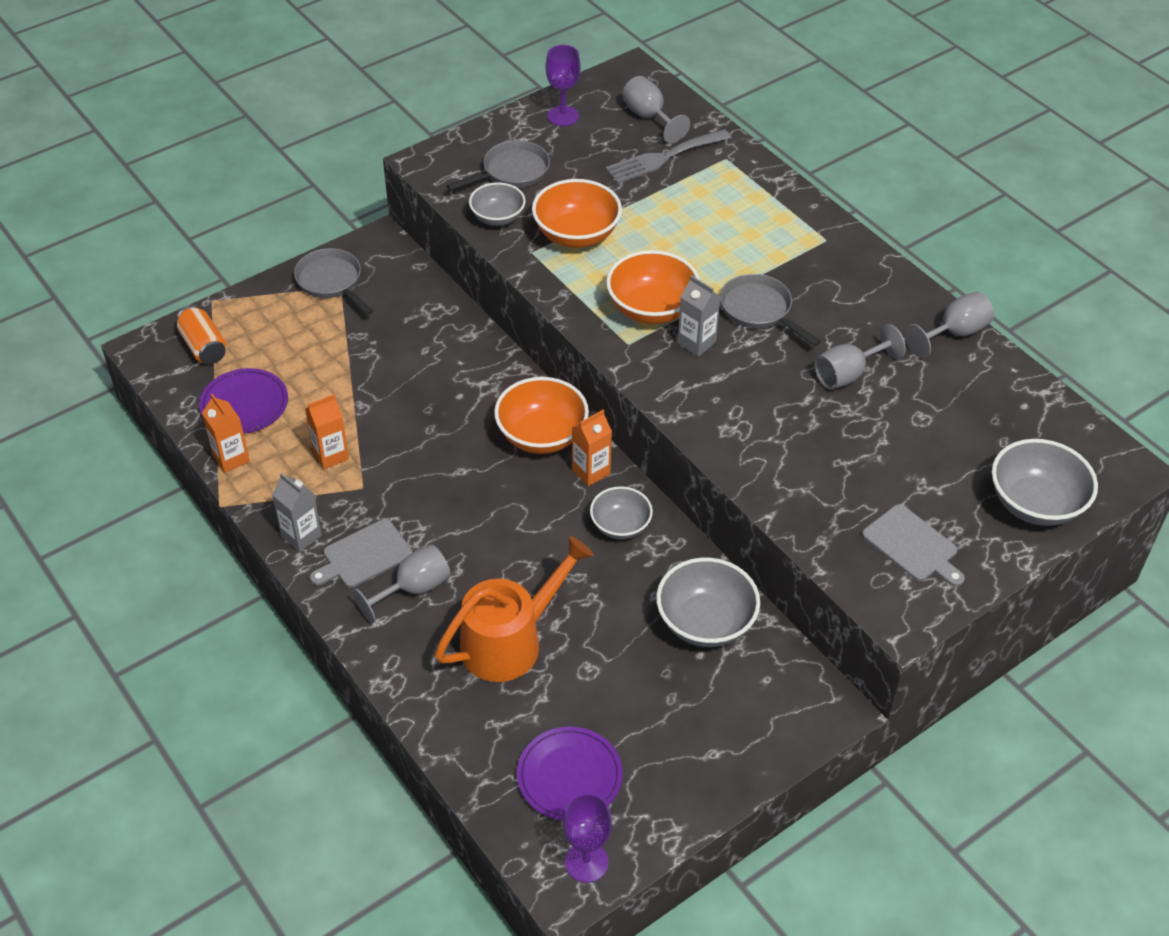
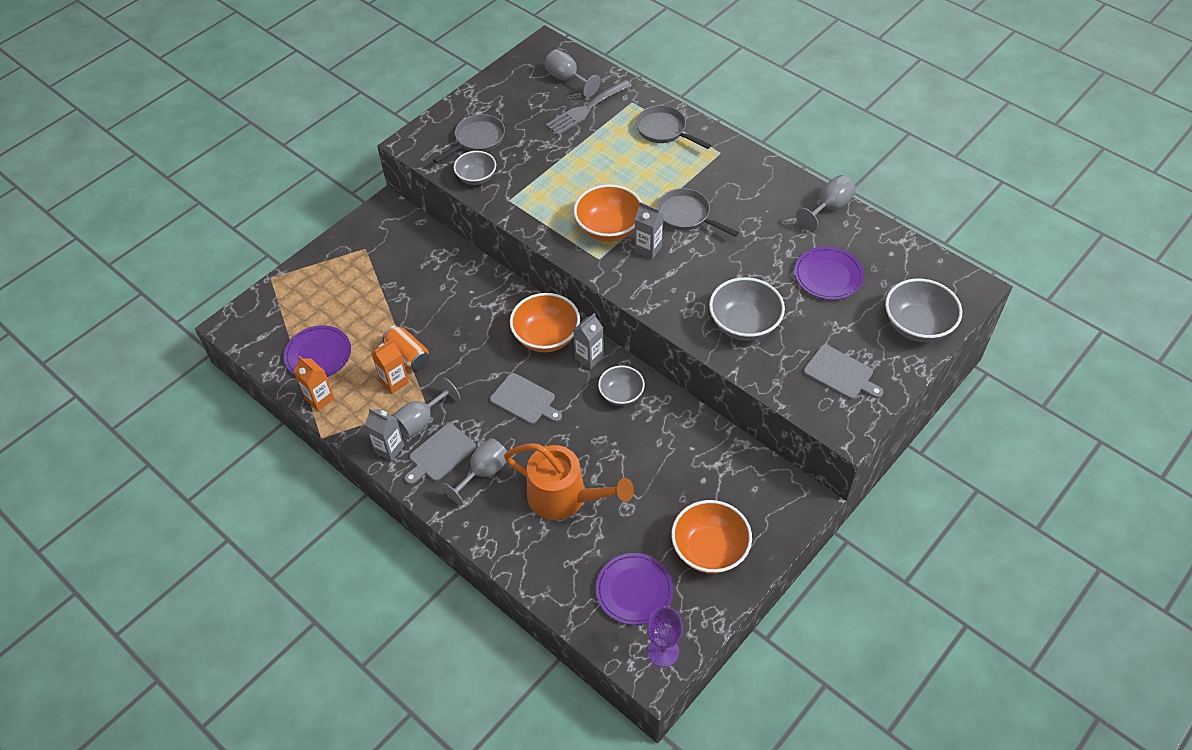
camera: 10 degrees left, 5 degrees up
(204, 347) = (274, 315): orange can -> orange can (408, 355)
(331, 282) = (358, 246): grey pan -> grey pan (664, 130)
(492, 509) = (525, 400): none -> grey cutting board
(511, 641) = (565, 497): orange watering can -> orange watering can turned 75 degrees clockwise
(563, 116) = (503, 89): purple goblet -> none
(576, 235) = (538, 181): orange bowl -> orange bowl (709, 549)
(591, 472) = (589, 357): orange carton -> grey carton
(705, 622) = (700, 455): grey bowl -> grey bowl (744, 324)
(848, 374) = (762, 253): grey goblet -> grey goblet (421, 420)
(929, 418) = (828, 275): none -> purple plate

